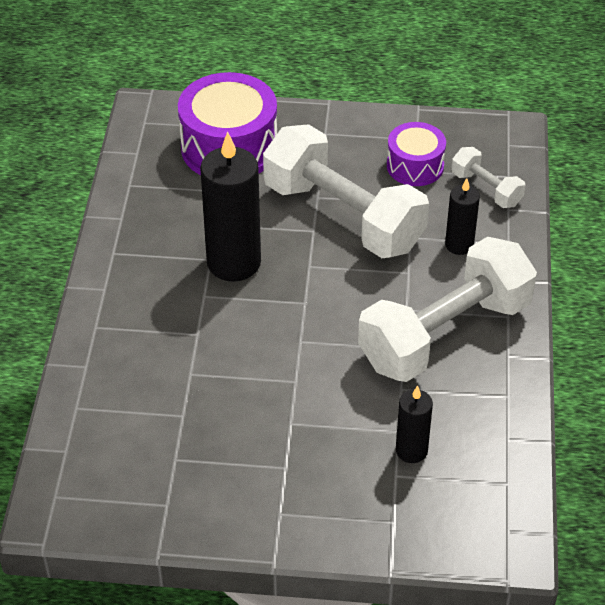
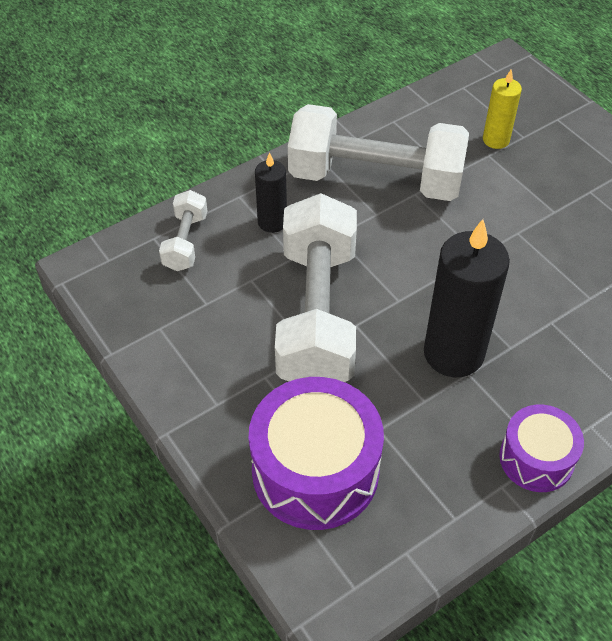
camera: 130 degrees left, 5 degrees up
(411, 450) = (496, 140): black candle -> yellow candle
(415, 166) = (200, 306): purple drum -> purple drum (536, 458)

